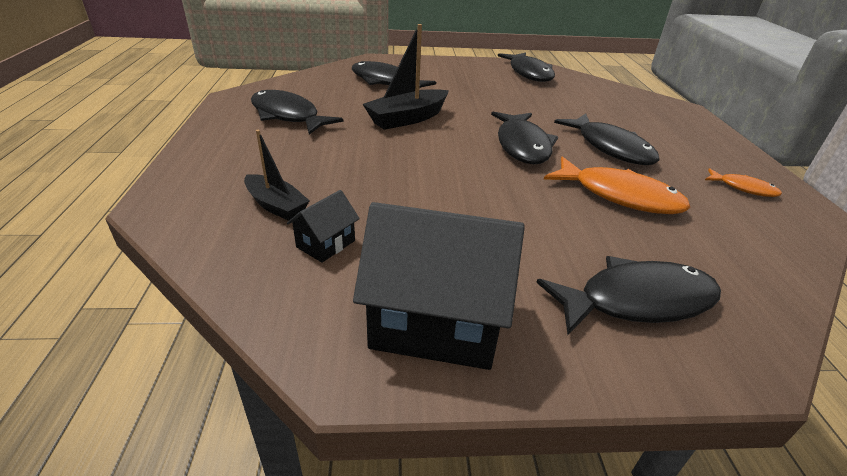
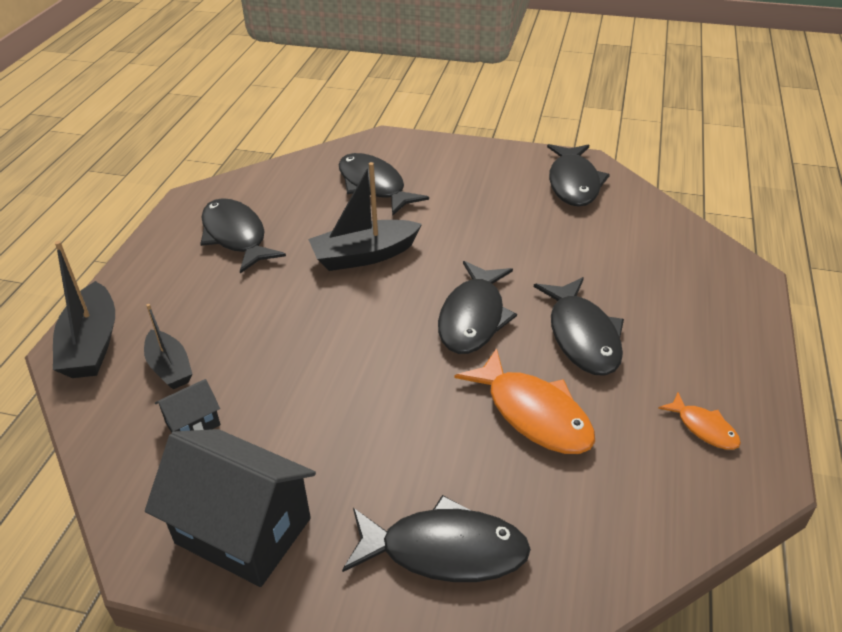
camera: 20 degrees right, 5 degrees up
(181, 198) = (91, 344): none -> black boat

